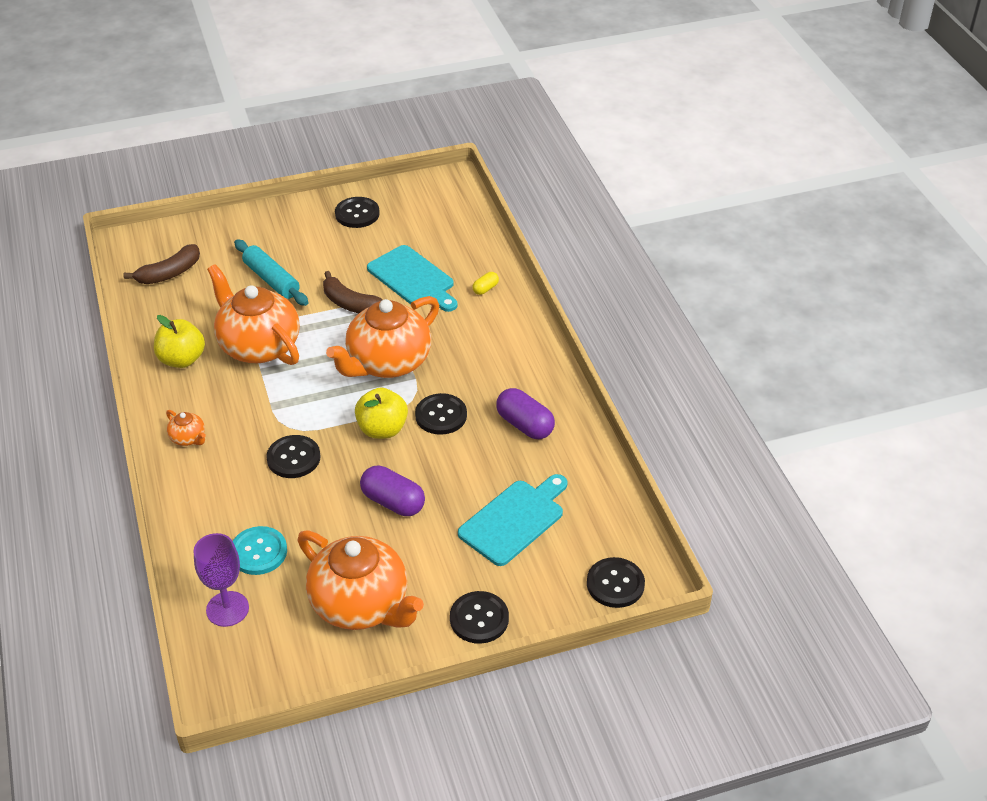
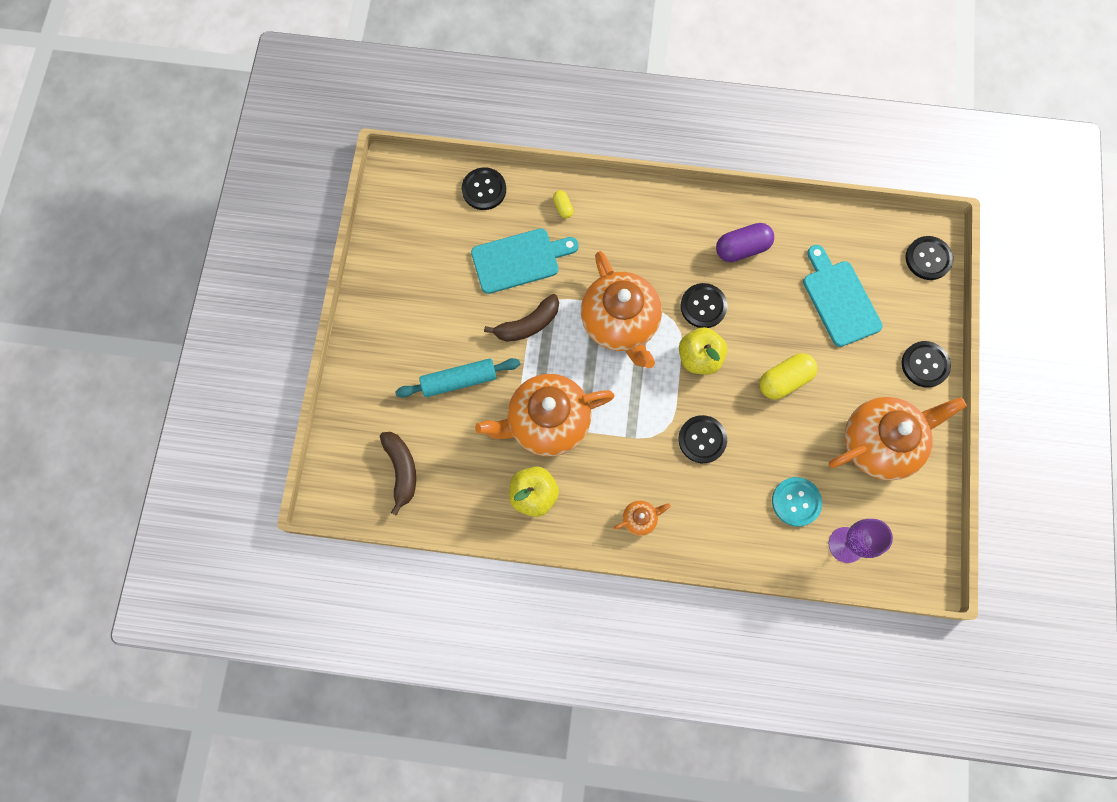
camera: 65 degrees left, 30 degrees up
(357, 214) = (400, 271): black button -> black button (484, 189)
(393, 502) = (784, 380): purple capsule -> yellow capsule

